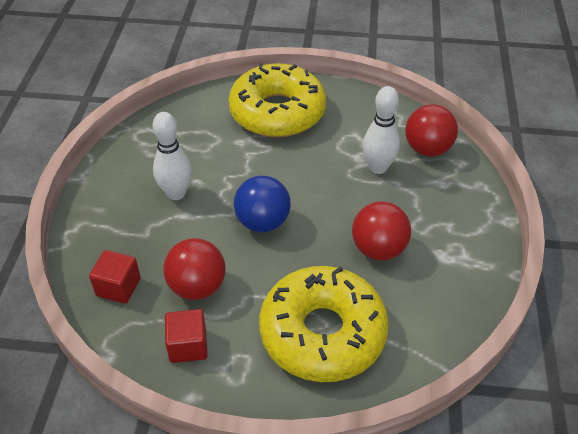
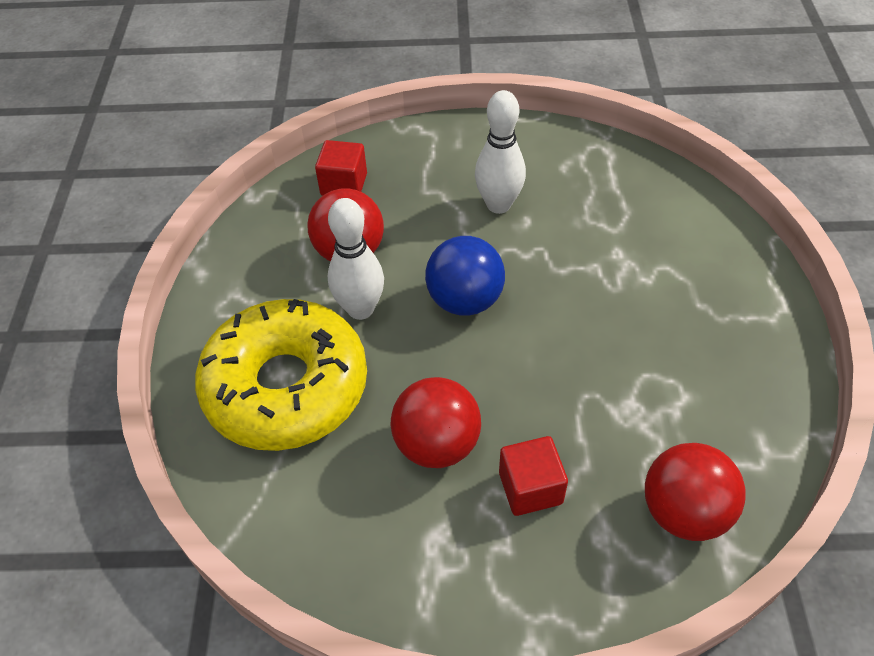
camera: 85 degrees right, 5 degrees up
(188, 346) = (266, 258): red cube -> red cube (530, 488)
(277, 112) = (700, 287): yellow donut -> none
(378, 167) = (613, 435): white bowling pin -> white bowling pin (360, 309)

